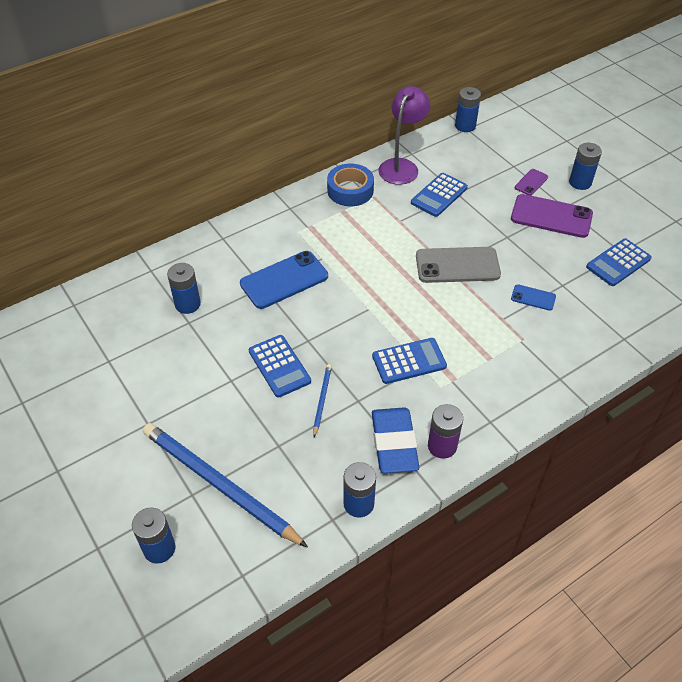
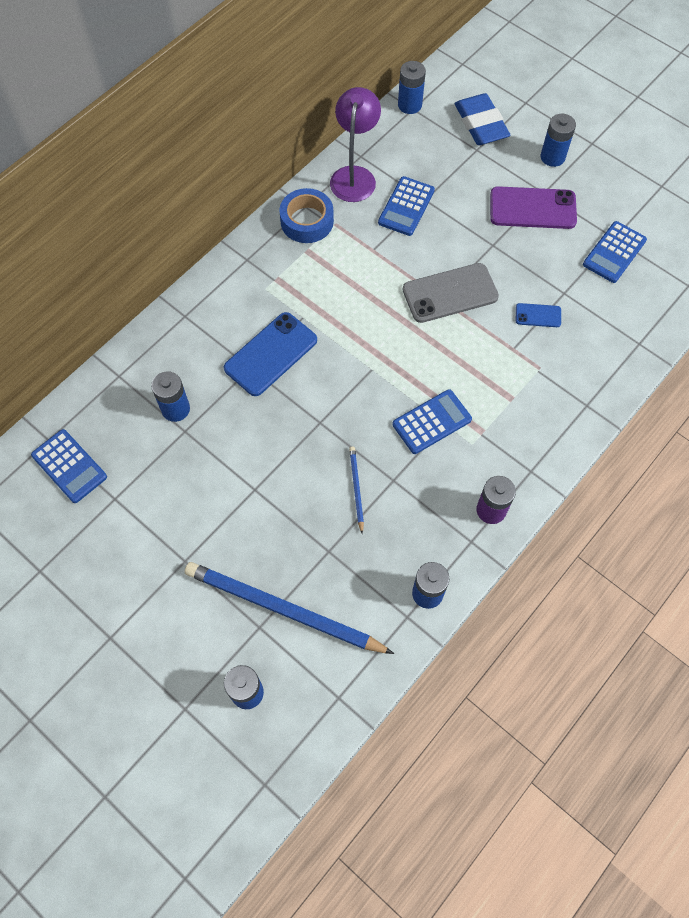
camera: 15 degrees left, 15 degrees up
(279, 366) = (300, 460): blue calculator -> blue calculator (69, 466)
(394, 443) = (443, 519): blue eraser -> blue eraser (481, 124)
(531, 182) = (501, 168): purple phone -> none

